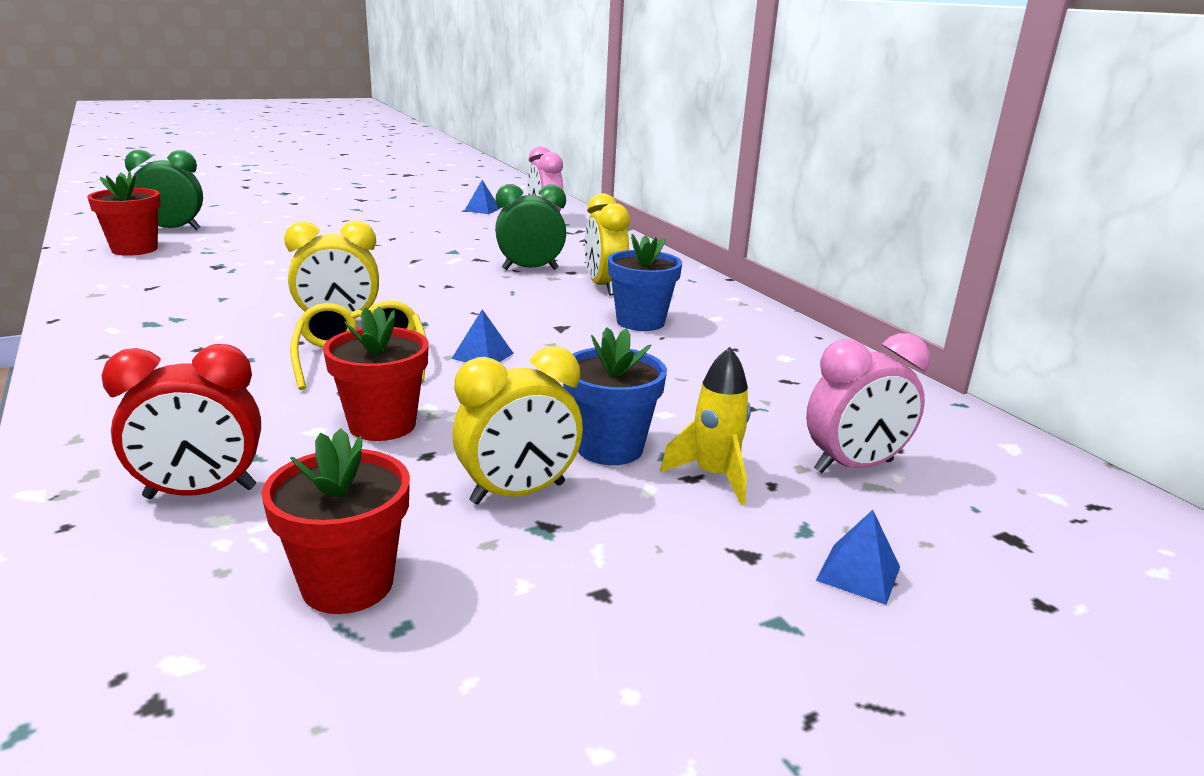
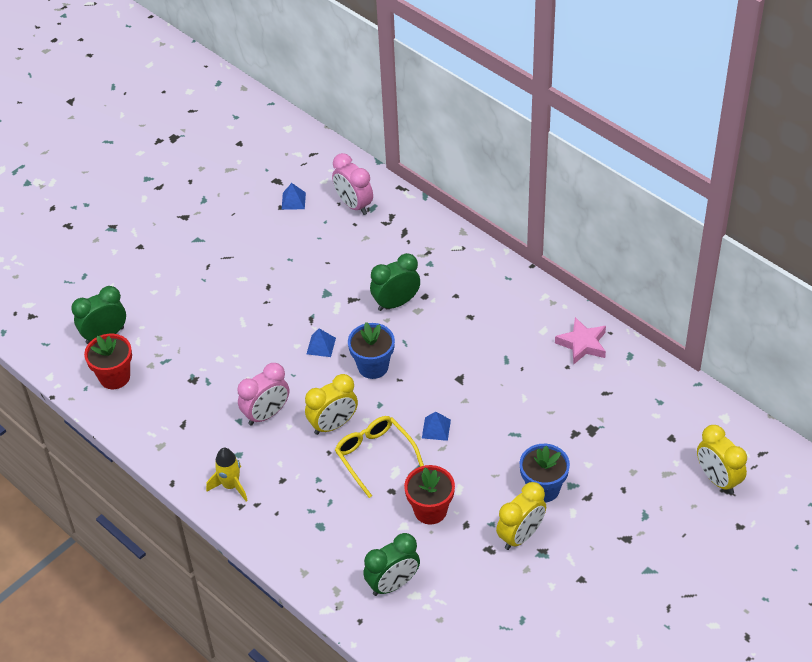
camera: 15 degrees left, 25 degrees up
(200, 493) = (393, 584): red clock -> green clock
(347, 584) = (489, 608): red flower pot -> none
(604, 287) = (457, 312): yellow clock -> yellow clock (717, 479)
(640, 322) = (502, 354): blue flower pot -> blue flower pot (373, 366)
(713, 476) = (597, 492): yellow rocket -> yellow rocket (231, 486)
(770, 337) = (582, 344): none -> pink star
(853, 466) = (655, 462): pink clock -> pink clock (266, 414)
(858, 573) = (670, 534): blue pyramid -> blue pyramid (321, 346)

